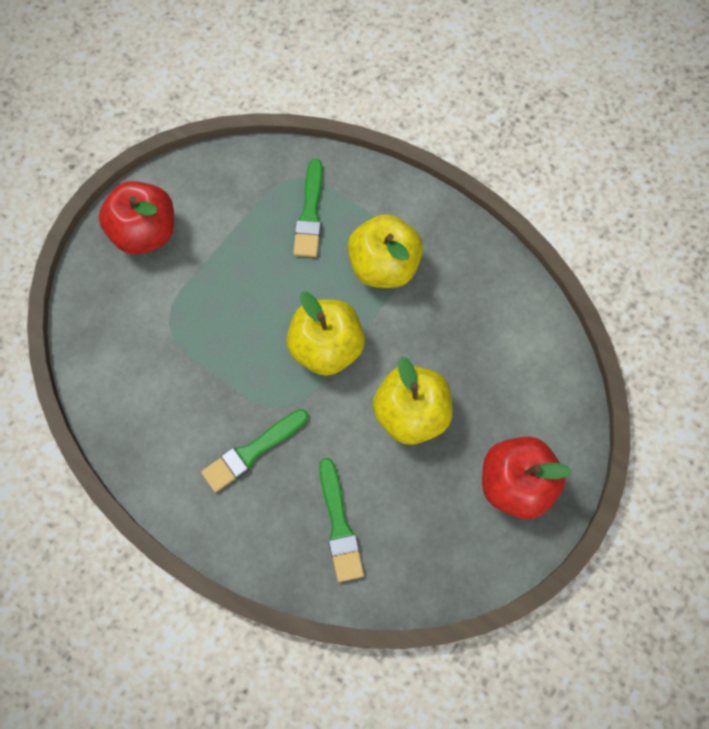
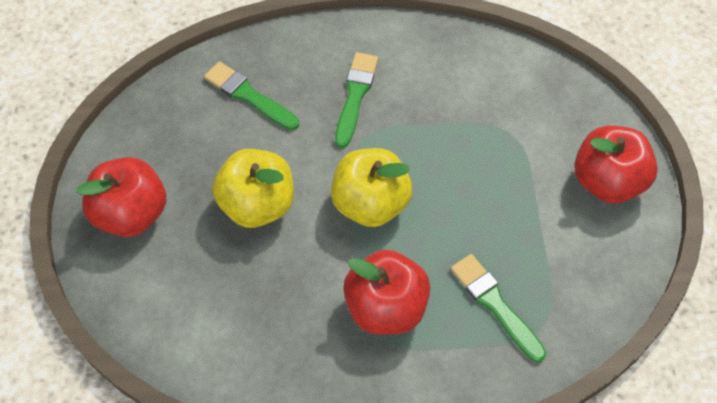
camera: 140 degrees right, 10 degrees down
(383, 266) = (386, 307): yellow apple -> red apple

